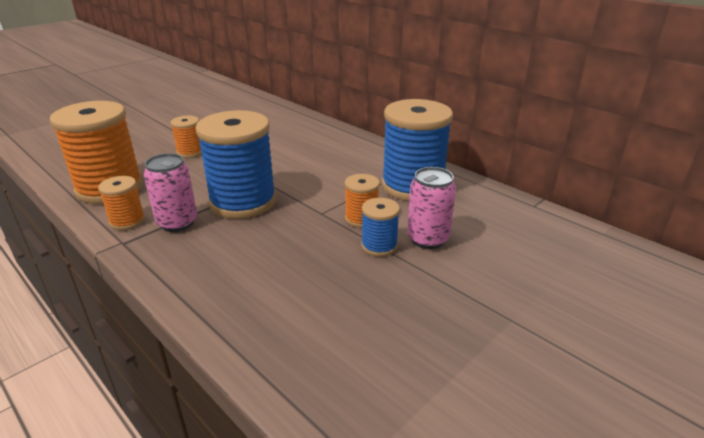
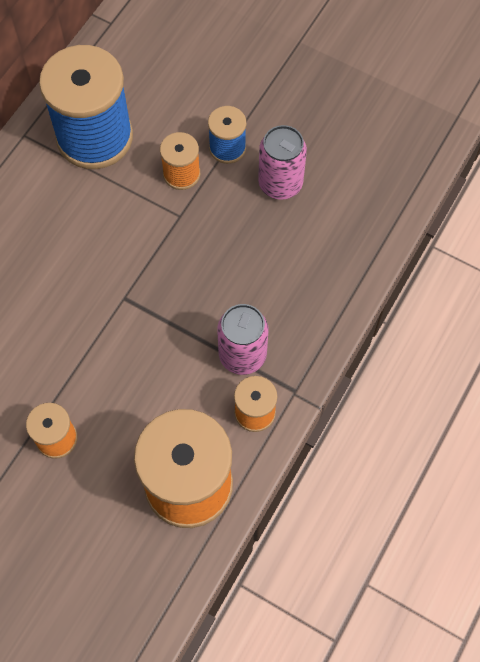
camera: 105 degrees left, 35 degrees up
(243, 202) = (178, 306): blue spool -> none
(427, 239) = (203, 109): pink can -> pink can (280, 184)

